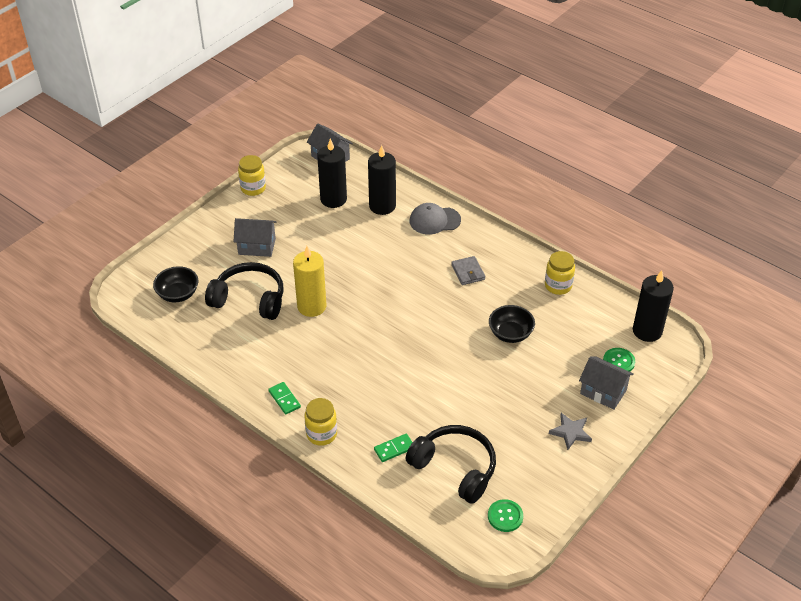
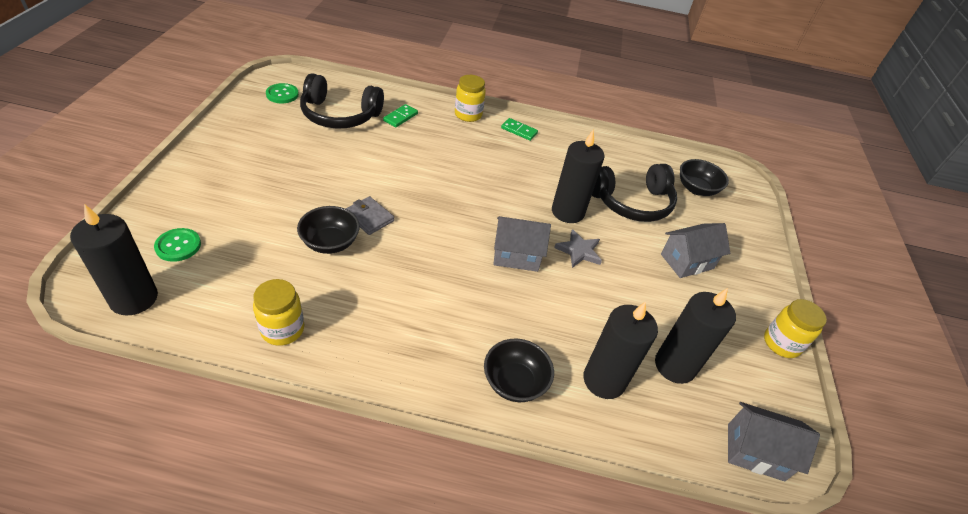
camera: 145 degrees right, 0 degrees up
(311, 306) = (567, 212): yellow candle -> black candle
(434, 220) = (514, 382): grey cap -> black bowl
(468, 272) = (420, 309): grey wallet -> grey wallet (369, 217)
(570, 432) = (232, 162): grey star -> grey star (579, 251)
(603, 392) = (197, 207): grey house -> grey house (516, 256)

